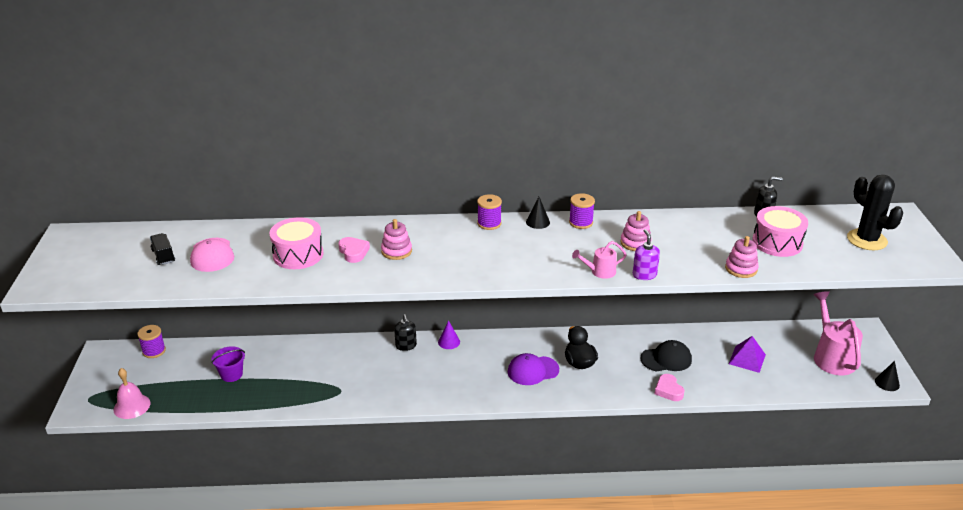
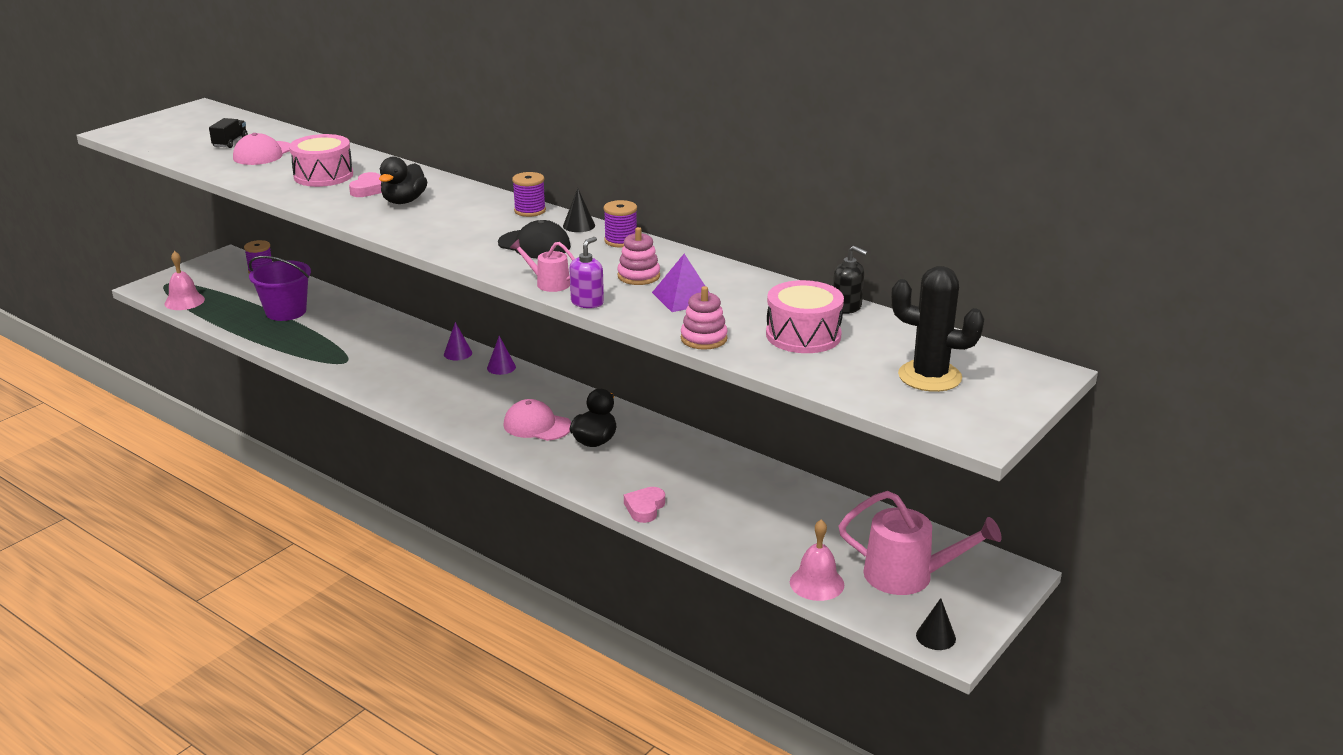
camera: 40 degrees right, 5 degrees down
(231, 374) = (286, 312): purple bucket -> purple bucket, size x1.60
(396, 251) = (404, 201): pink stacking toy -> black duck
(406, 346) = (458, 353): black soap dispenser -> purple cone
(533, 370) = (537, 425): purple cap -> pink cap
(666, 359) = (695, 481): black cap -> black cap (534, 245)
(747, 359) = (791, 526): purple pyramid -> purple pyramid (683, 297)
(804, 385) = (817, 583): none -> pink bell
(831, 356) = (908, 576): pink watering can -> pink watering can turned 75 degrees clockwise
(867, 240) = (929, 376): black cactus -> black cactus turned 75 degrees counterclockwise

